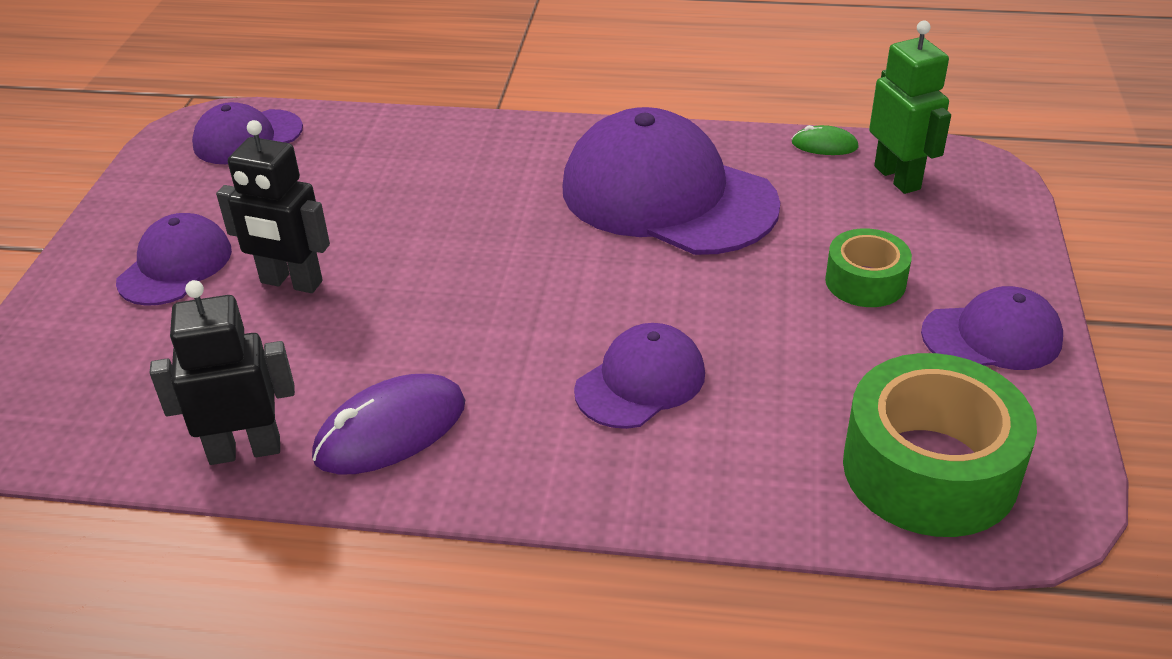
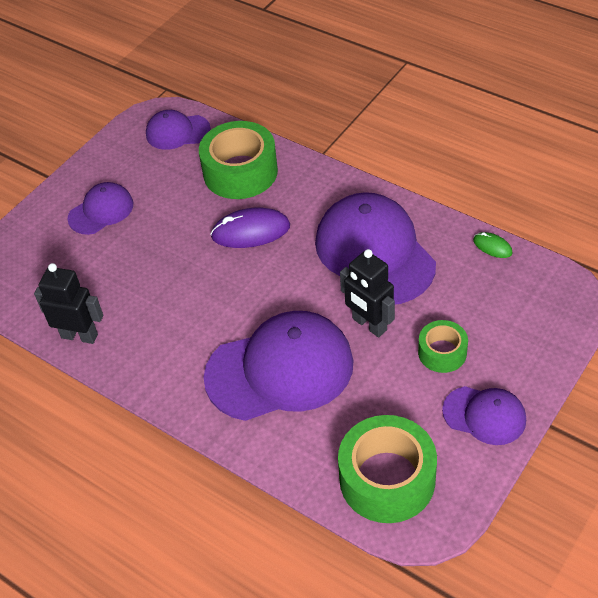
camera: 30 degrees right, 10 degrees up
(291, 282) = (149, 242): black robot -> black robot (369, 324)
(386, 158) = (240, 172): none -> green tape
(391, 430) = (147, 351): purple mouse -> purple mouse (250, 231)
(640, 382) = (280, 370): purple cap -> purple cap, size x1.90
(897, 178) = (518, 286): green robot -> none

